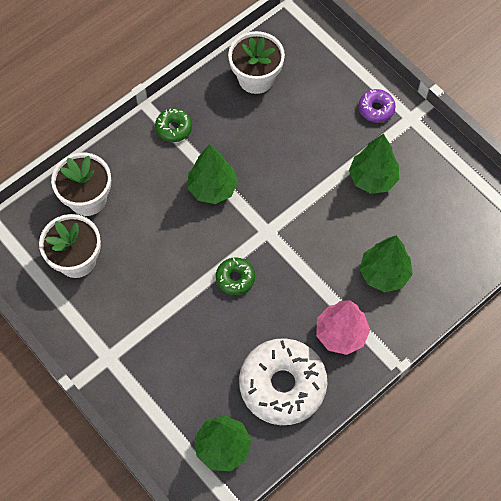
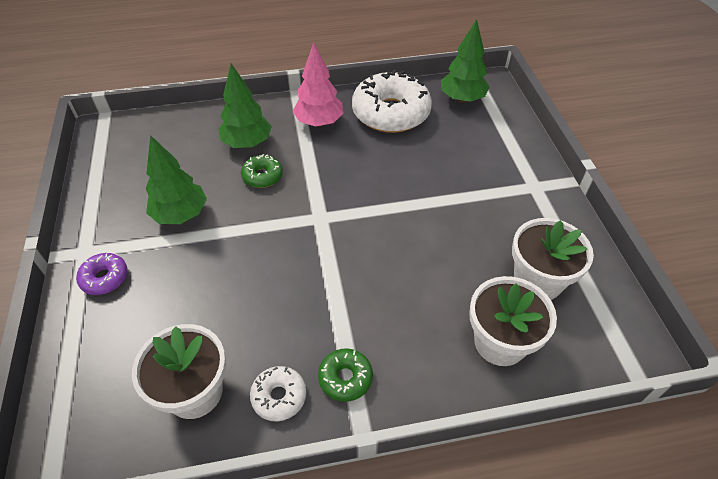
camera: 150 degrees left, 15 degrees down
(206, 99) = (279, 396): none -> white donut
(212, 188) = (346, 282): green tree -> none
(235, 278) = (379, 194): green donut -> green donut (262, 176)

